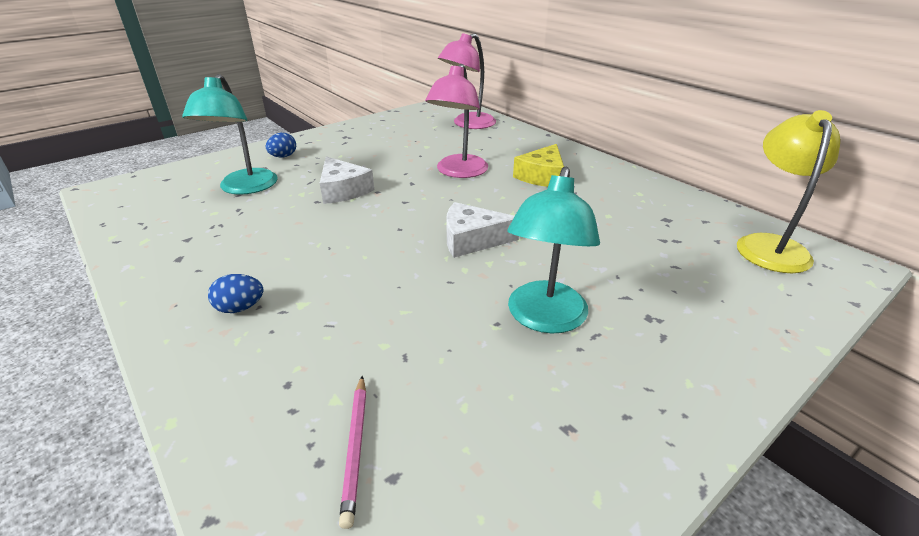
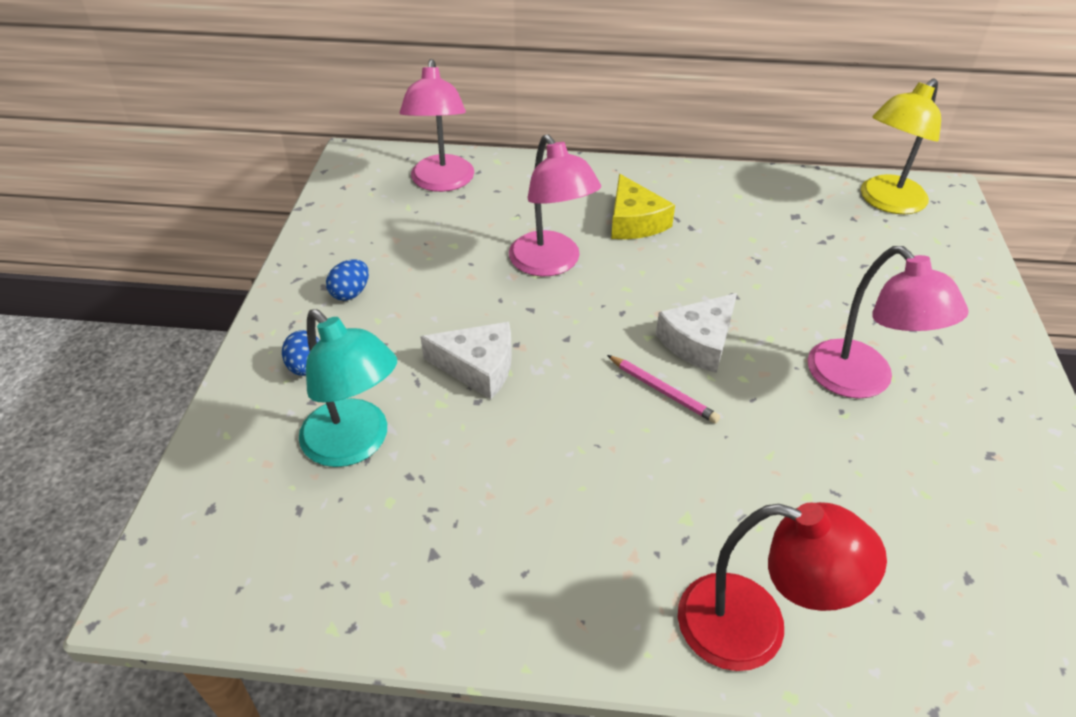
camera: 45 degrees left, 10 degrees up
(225, 375) = (754, 628): none -> red lamp
(240, 308) = (646, 569): blue egg -> blue egg (350, 293)
(355, 448) = (922, 584): pink pencil -> pink pencil (663, 391)
(544, 319) = (862, 381): turquoise lamp -> pink lamp
(769, 245) = (886, 202): yellow lamp -> yellow lamp turned 105 degrees counterclockwise

